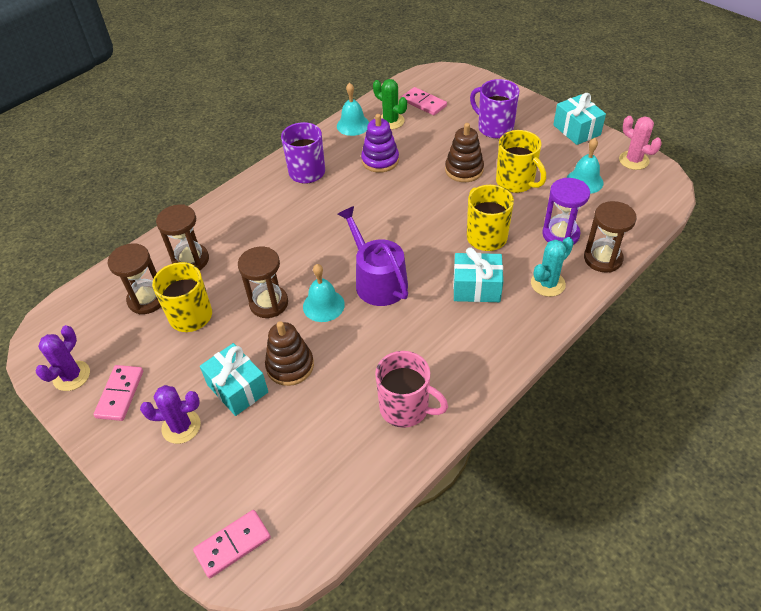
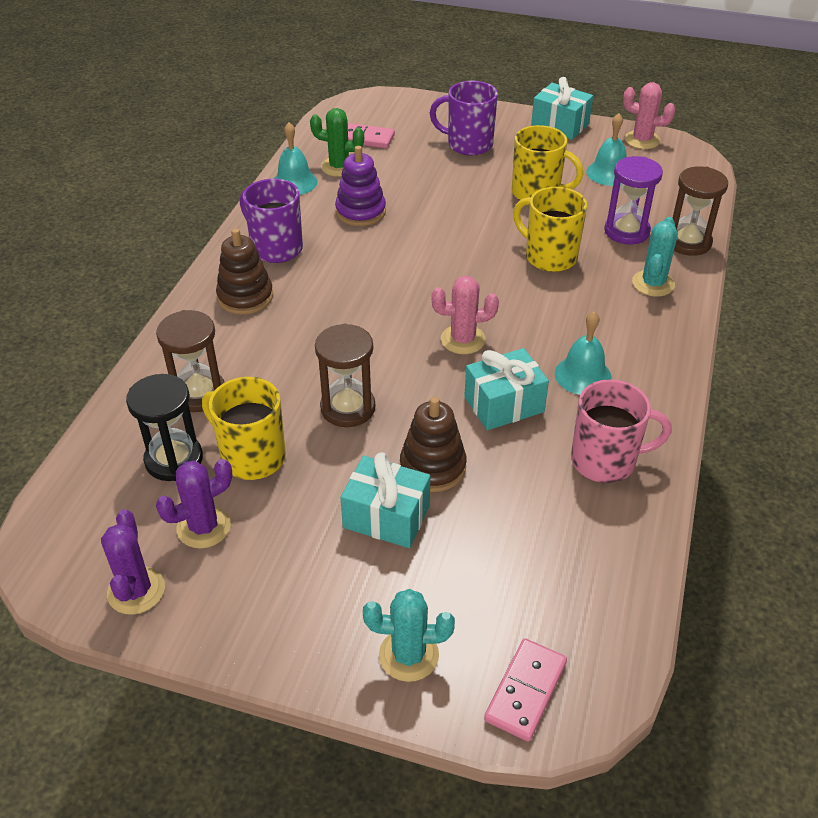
camera: 30 degrees left, 5 degrees down
(120, 394) = (228, 585): pink domino -> none
(147, 299) = (174, 459): brown hourglass -> black hourglass
(181, 426) = (347, 589): purple cactus -> purple cactus (204, 527)
(184, 487) = (408, 655): none -> turquoise cactus
(323, 305) = (419, 387): turquoise bell -> turquoise bell (583, 375)
(377, 280) = (463, 339): purple watering can -> pink cactus
(464, 170) = (469, 196): brown stacking toy -> brown stacking toy (245, 297)
(476, 288) = (581, 311): turquoise gift -> turquoise gift (504, 404)

